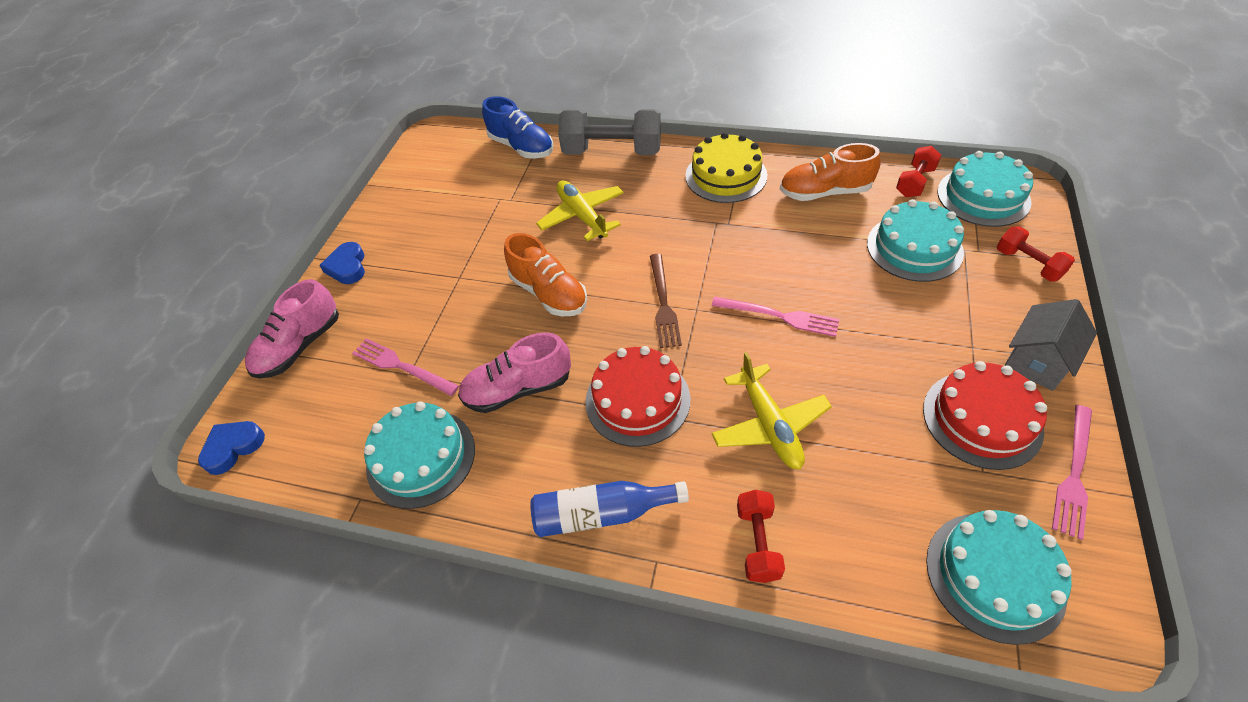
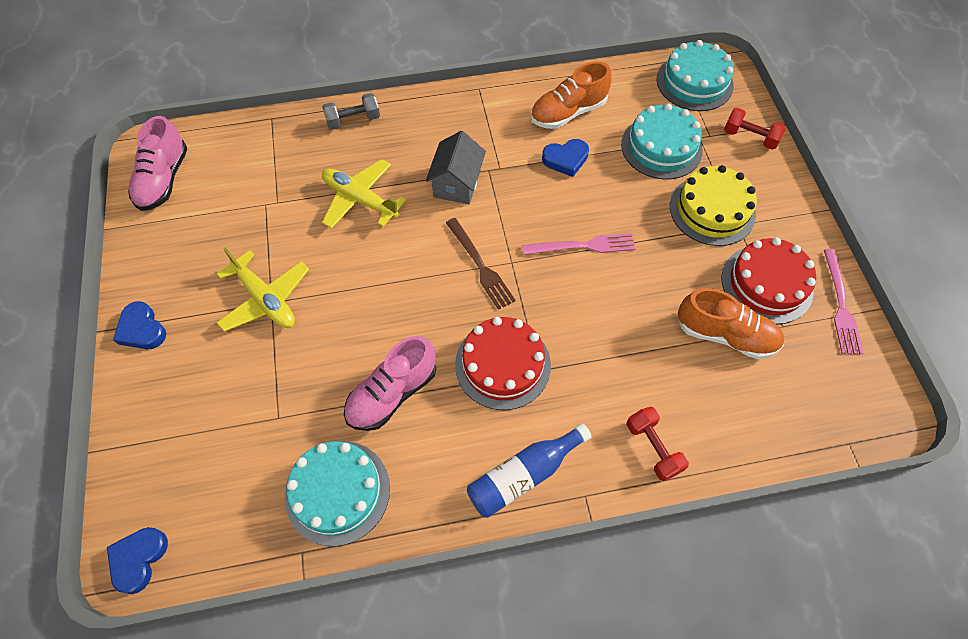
camera: 30 degrees left, 10 degrees up
(300, 346) = (144, 431): pink shoe -> pink shoe (164, 179)
(401, 366) = (266, 413): pink fork -> none
(521, 147) = (256, 139): blue shoe -> none
(549, 293) = (370, 290): orange shoe -> orange shoe (725, 335)
(612, 151) = (353, 120): grey dumbbell -> grey dumbbell, size x0.54
(726, 175) = (474, 118): yellow cake -> yellow cake (712, 210)
(769, 425) = (618, 347): yellow plane -> yellow plane (265, 299)
(801, 233) = (565, 159): none -> blue heart
(915, 182) = (637, 82): red dumbbell -> none
(994, 575) = (819, 404): turquoise cake -> none
(1037, 360) = (786, 221): grey house -> grey house (457, 183)

